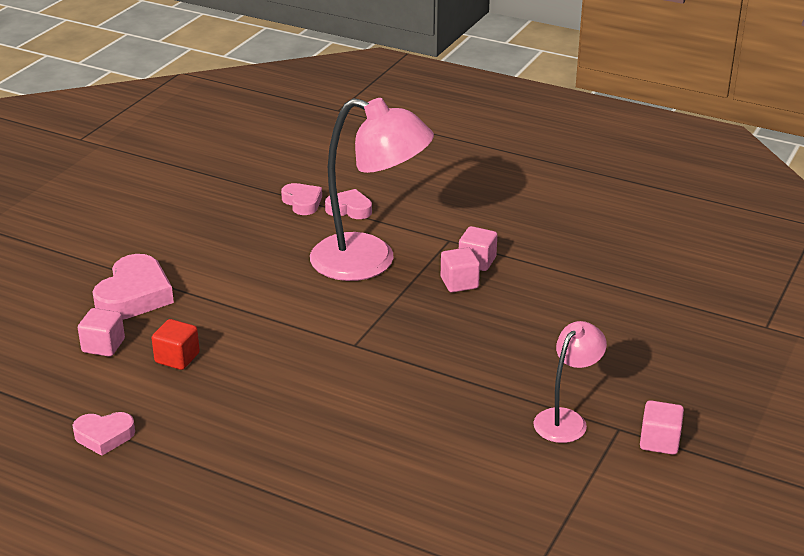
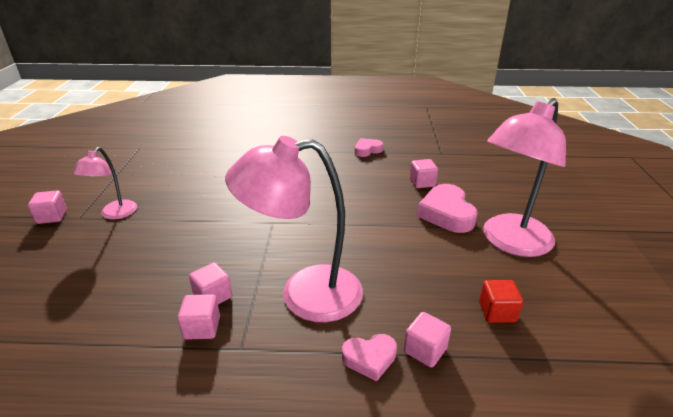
camera: 155 degrees right, 0 degrees up
(115, 249) = (510, 242): none -> pink lamp
(177, 358) = (374, 187): red cube -> red cube (497, 312)
(302, 202) = (425, 350): pink heart -> pink cube

